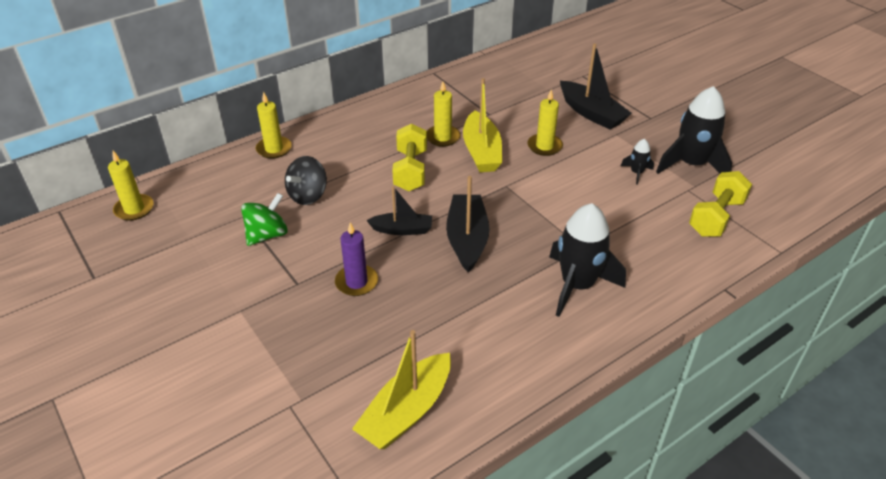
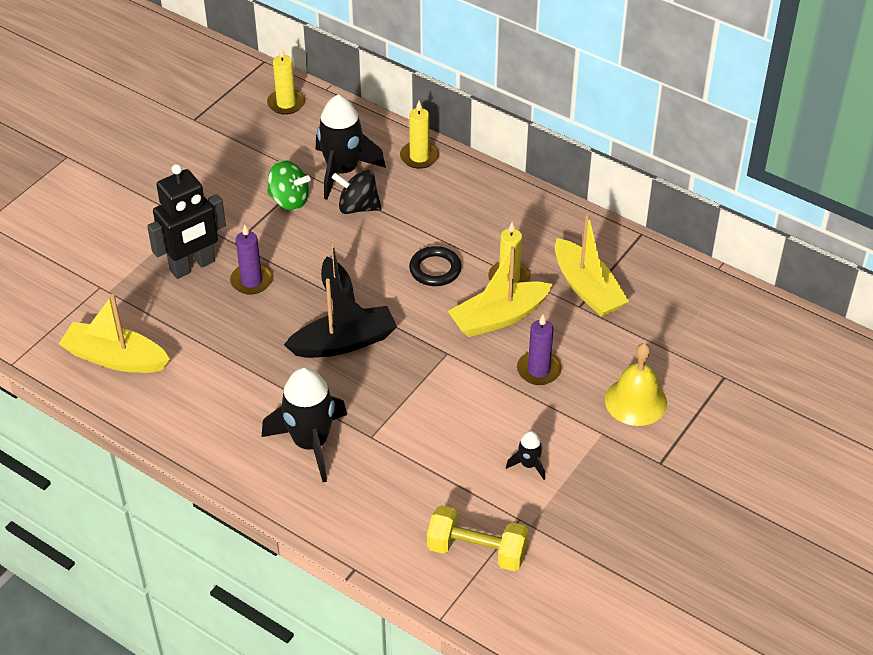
camera: 70 degrees right, 5 degrees up
(309, 321) = (192, 266): none -> black robot
(410, 170) = (435, 269): yellow dumbbell -> black ring
(473, 106) = (587, 288): none -> yellow boat
(544, 146) = (538, 370): yellow candle -> purple candle
(591, 113) = (635, 401): black boat -> yellow bell
(691, 165) = (574, 517): black rocket -> black rocket (342, 171)

